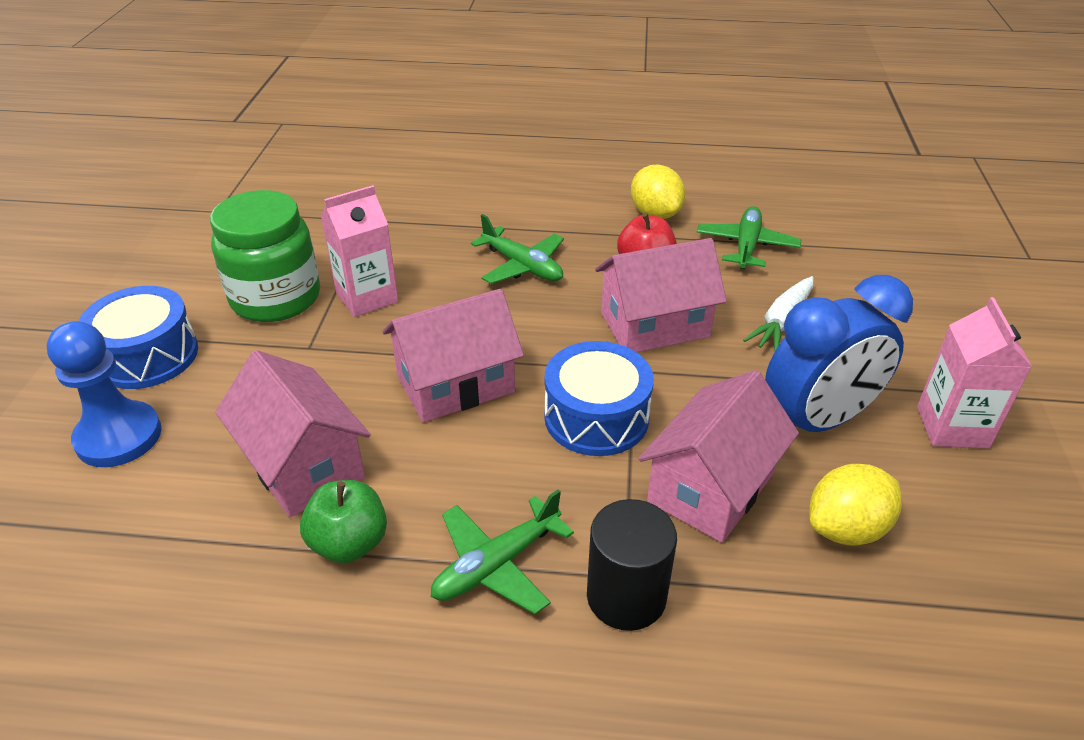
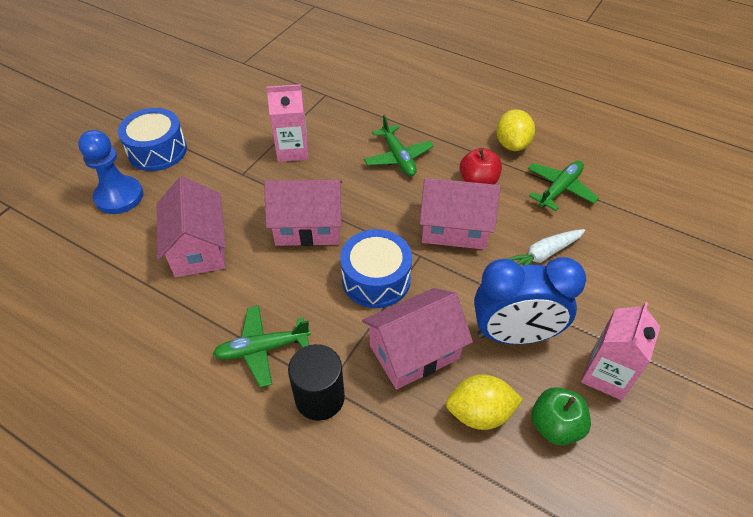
camera: 25 degrees right, 10 degrees up
(276, 298) = (242, 134): green jar -> none
(349, 543) = (195, 304): green apple -> green apple (555, 426)

